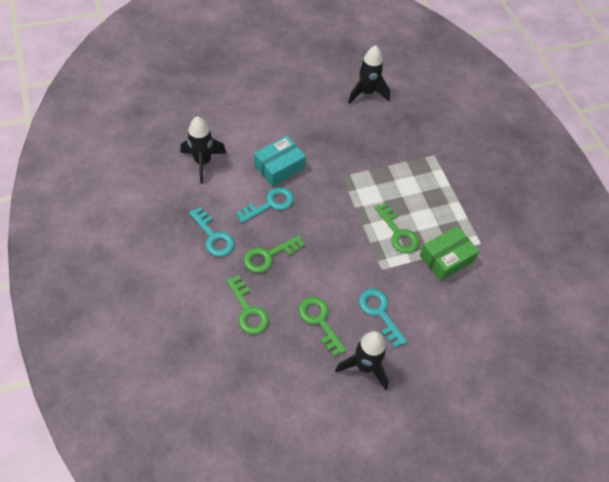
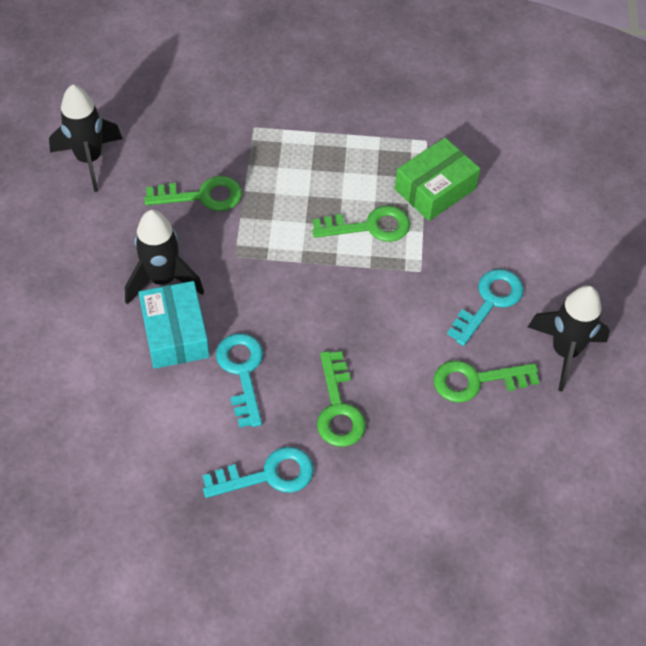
camera: 65 degrees left, 0 degrees up
(203, 162) = (107, 444): black rocket -> black rocket (162, 280)
(248, 310) = (423, 469): green key -> green key (202, 196)
(379, 313) = (489, 302): turquoise key -> turquoise key turned 135 degrees clockwise
(446, 259) = (435, 189): green box -> green box turned 60 degrees clockwise

